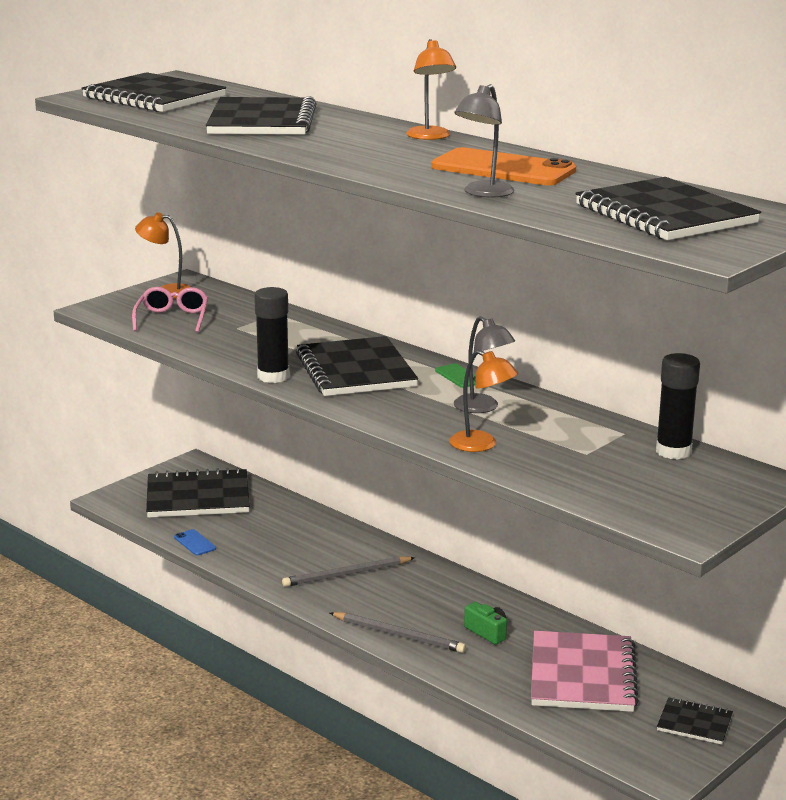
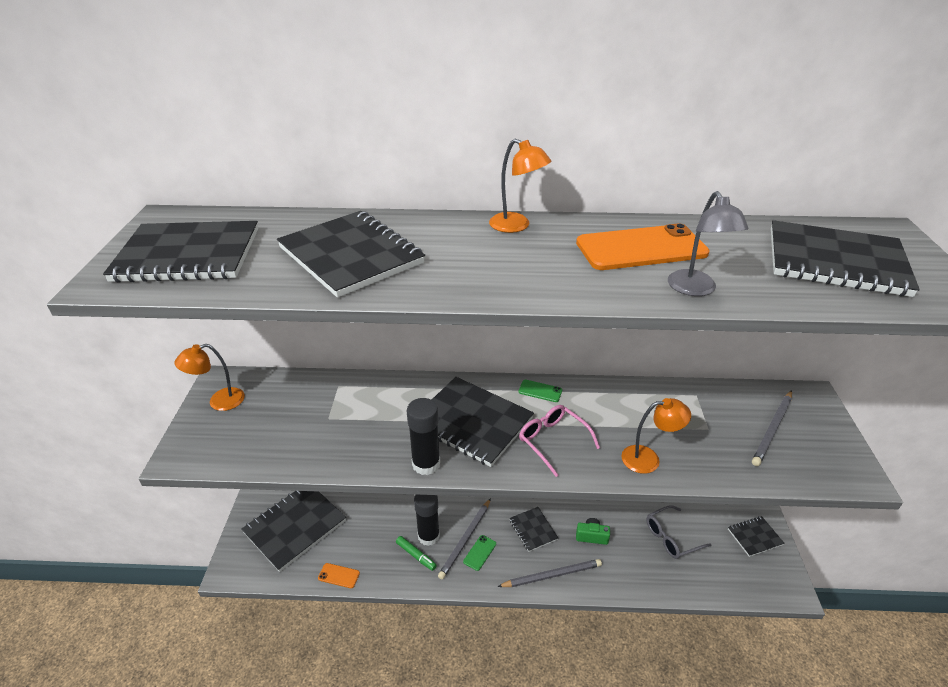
camera: 40 degrees left, 15 degrees up
(172, 319) = (263, 434): pink glasses -> pink glasses (552, 441)
(195, 543) = (339, 575): blue phone -> orange phone
(282, 562) = (416, 555): none -> green marker
(347, 589) = (480, 552): none -> green phone
(428, 599) = (533, 530): none -> black notebook
(482, 408) = (596, 417): grey lamp -> none
(582, 675) = (671, 537): pink notebook -> grey glasses
(660, 479) = (772, 429): none -> grey pencil
(673, 451) = (740, 397): black glue stick -> black glue stick (428, 536)

